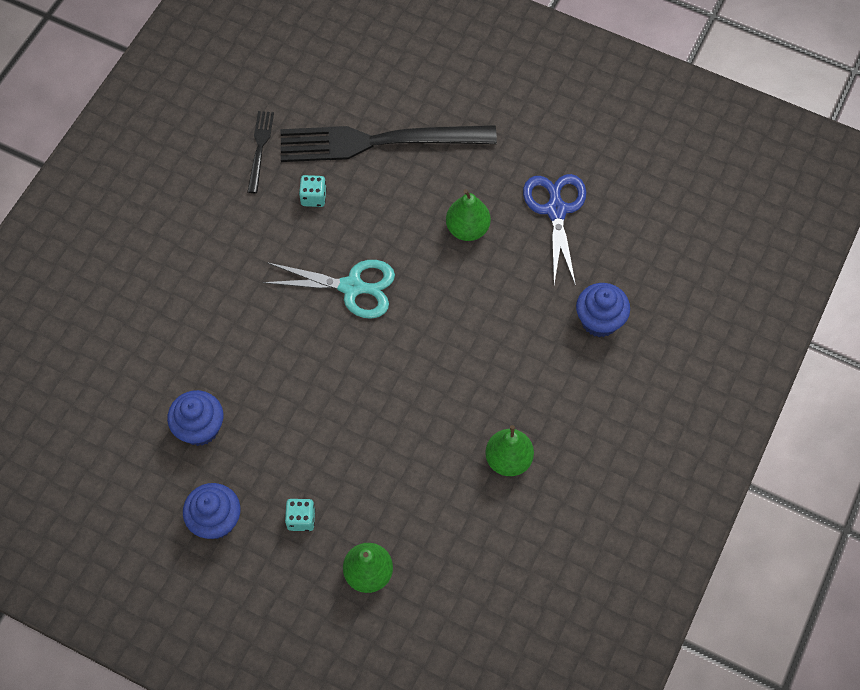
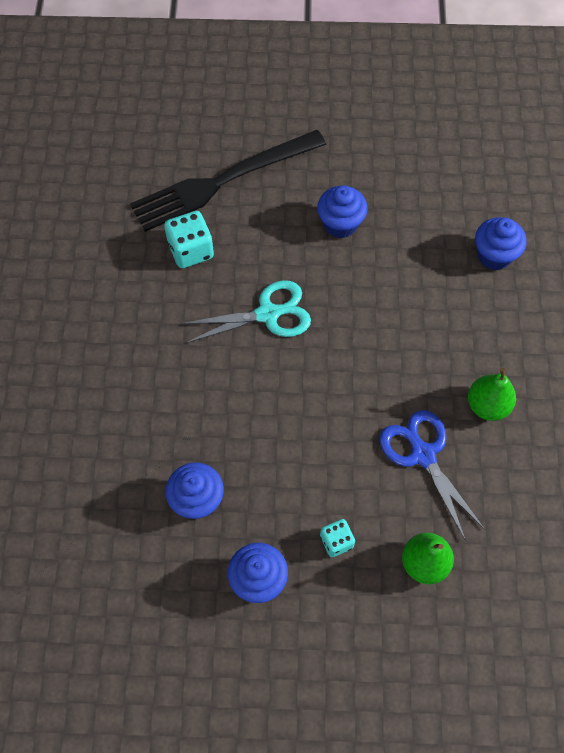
camera: 25 degrees left, 0 degrees up
(260, 148) = (119, 227): black fork -> none
(313, 197) = (191, 250): turquoise dice -> turquoise dice, size x1.63
(467, 229) = (340, 224): green pear -> blue cupcake
(556, 209) = (405, 179): blue scissors -> blue scissors (422, 454)

